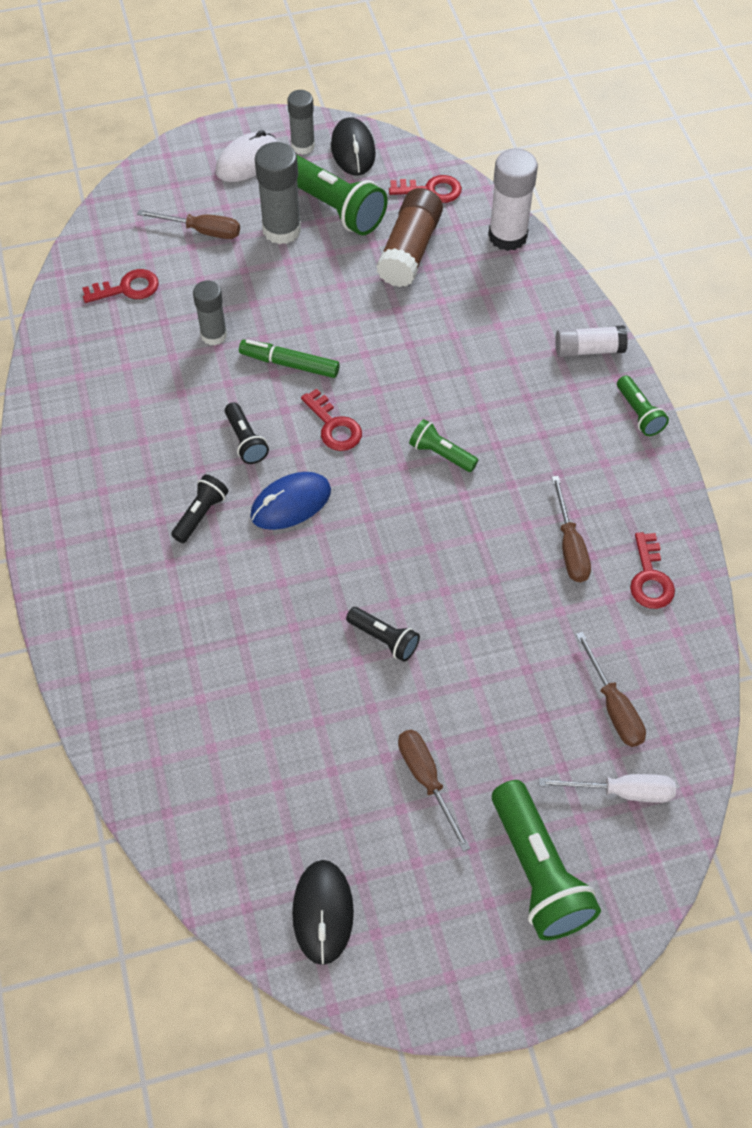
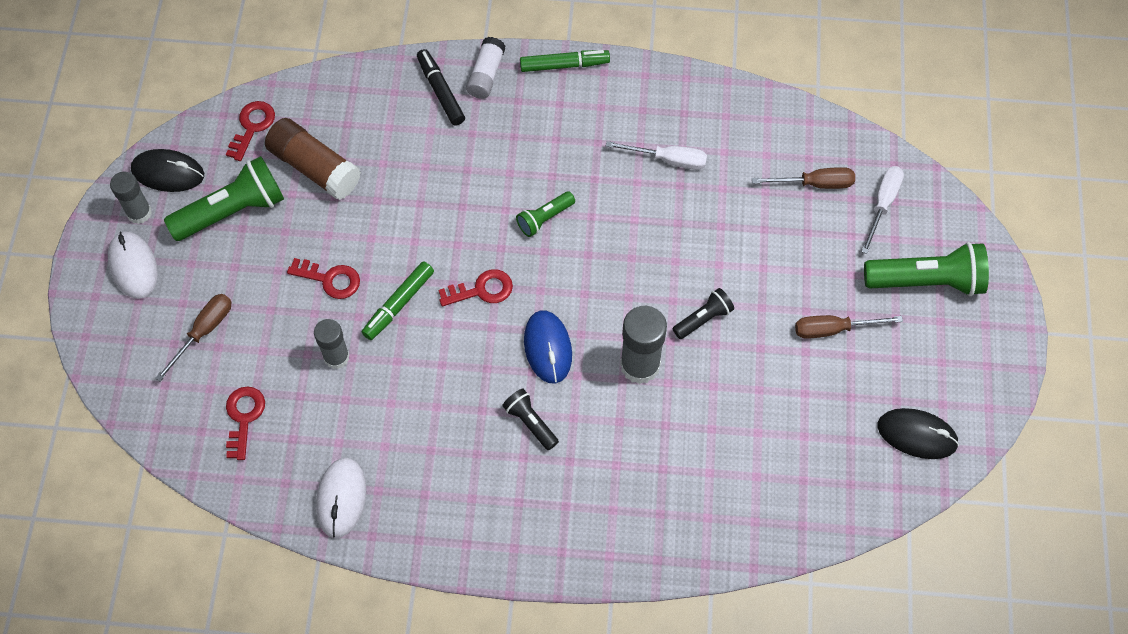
camera: 70 degrees left, 5 degrees up
(70, 387) = (341, 498): none -> white mouse
(245, 441) = (467, 364): black flashlight -> none
(282, 230) = (237, 263): grey glue stick -> grey glue stick (640, 365)
(507, 236) = (336, 87): white glue stick -> none
(548, 319) = (440, 91): none -> black marker
(570, 546) = (668, 160): brown screwdriver -> white screwdriver
(639, 413) = (564, 65): green flashlight -> green marker
(650, 578) = (716, 118): red key -> red key (330, 279)

